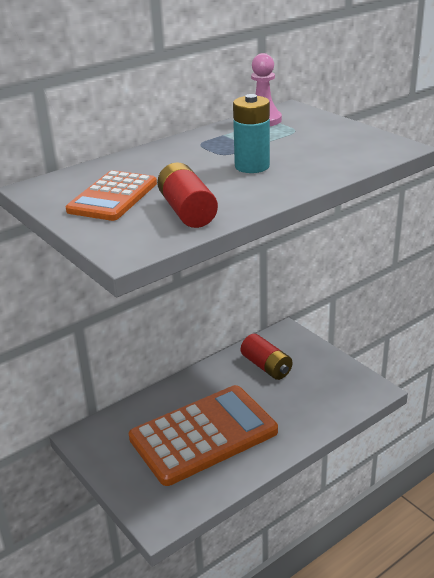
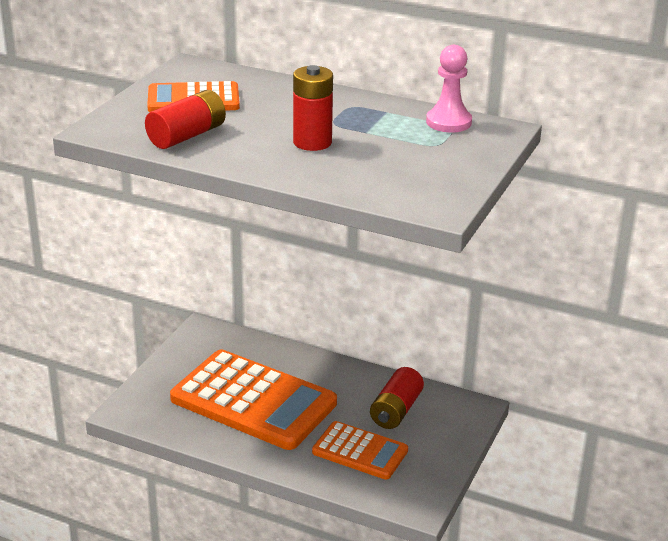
camera: 60 degrees right, 0 degrees up
(252, 166) = (312, 142): turquoise battery -> red battery
(301, 398) = (360, 451): none -> orange calculator

